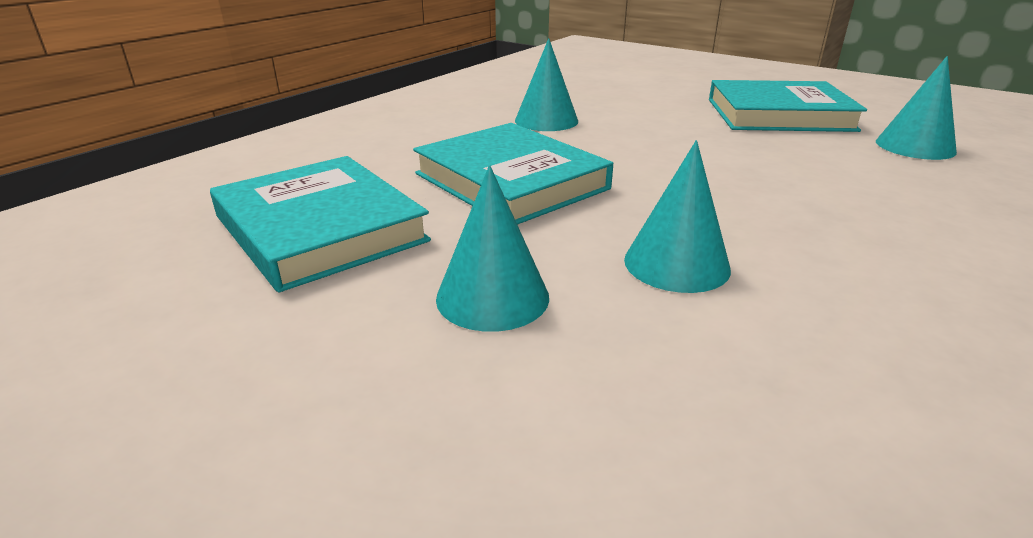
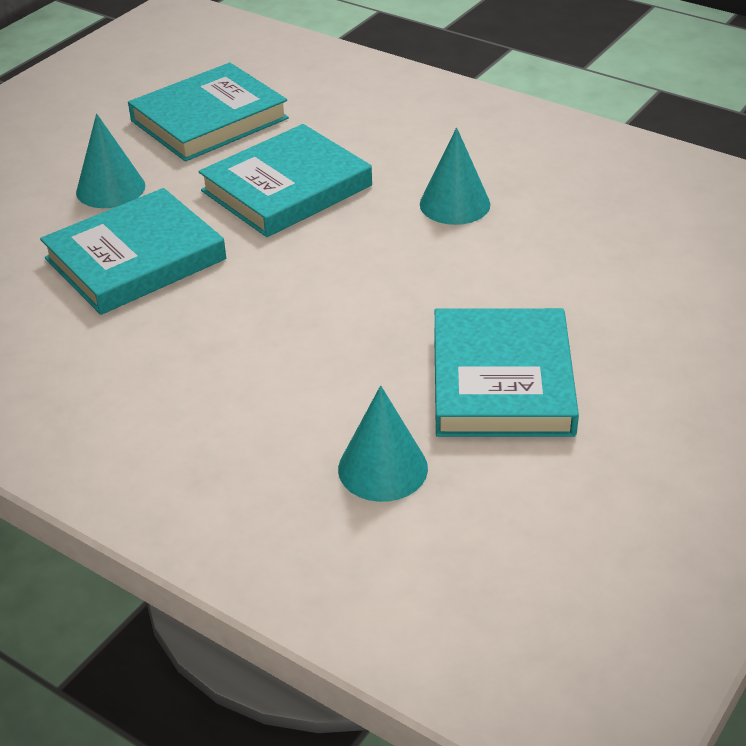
camera: 90 degrees right, 10 degrees up
(676, 264) = (135, 259): turquoise cone -> turquoise book

